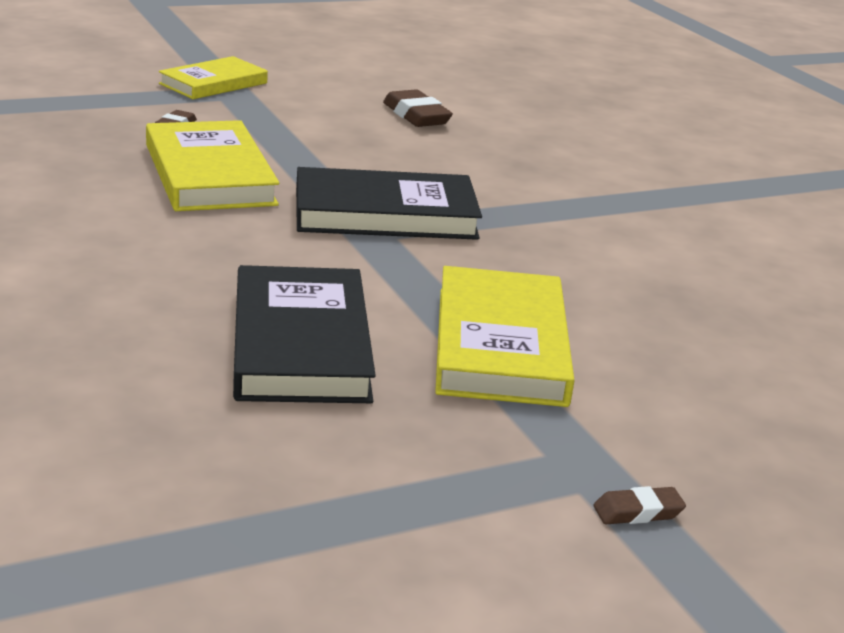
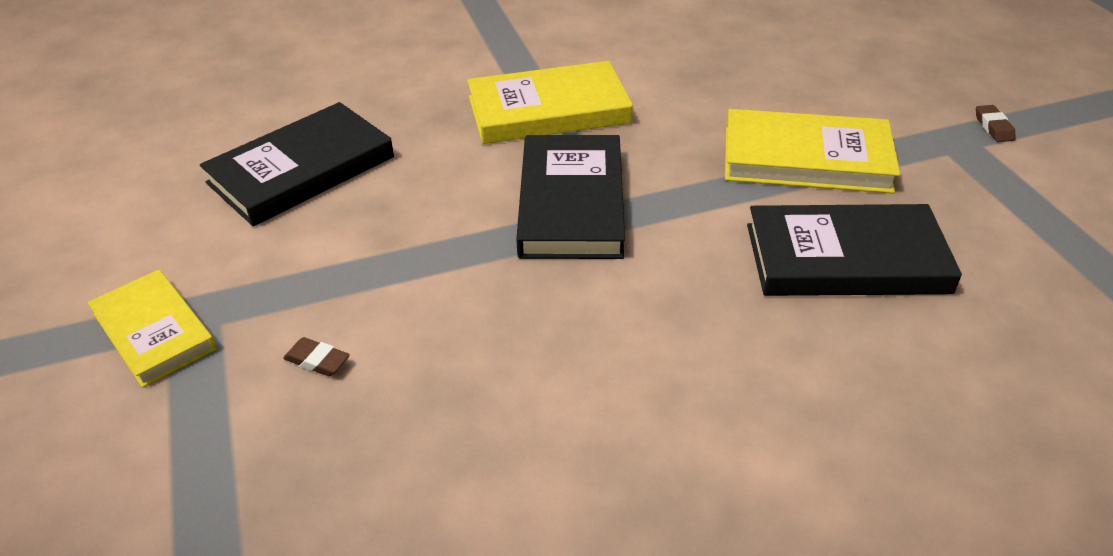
camera: 80 degrees left, 15 degrees up
(209, 174) = (480, 325): yellow book -> yellow book (548, 110)
(416, 116) = (301, 170): brown eraser -> black book

